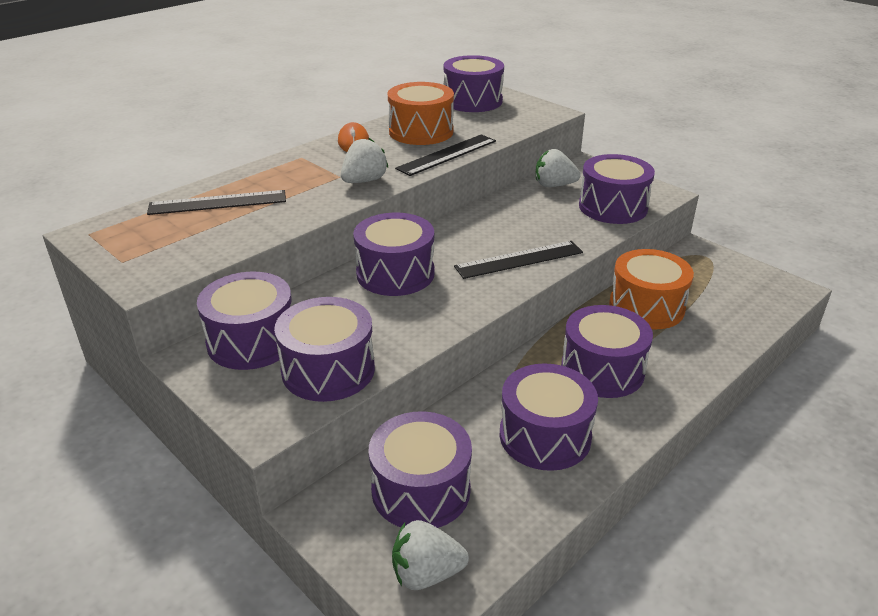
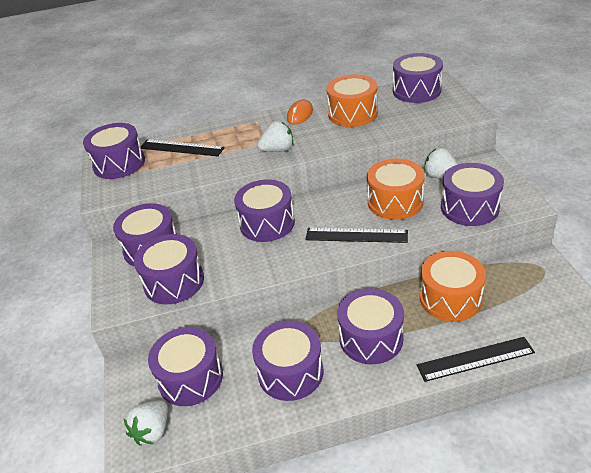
camera: 35 degrees right, 5 degrees up
(131, 238) = (119, 164): none -> purple drum
(426, 574) = (152, 431): white strawberry -> white strawberry turned 90 degrees counterclockwise
(447, 155) = (352, 138): black ruler -> black ruler (475, 359)
(529, 218) = (395, 202): none -> orange drum

